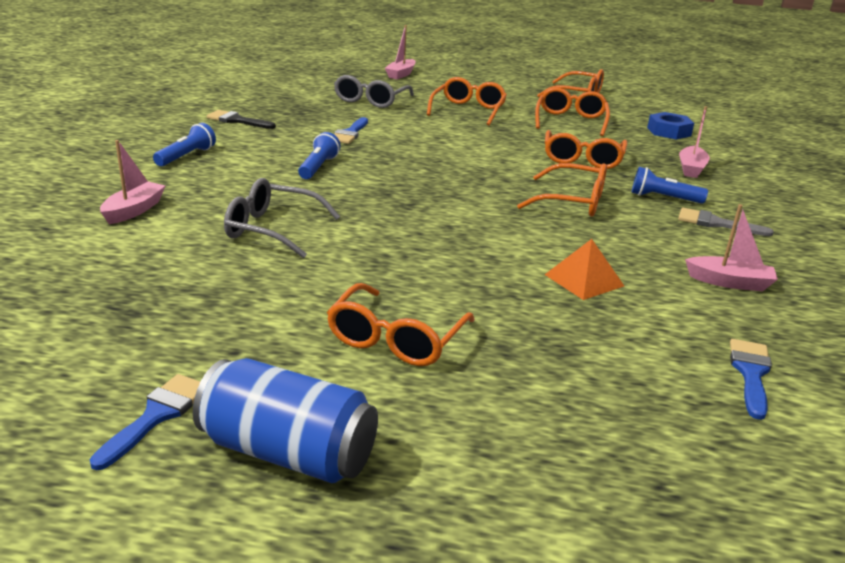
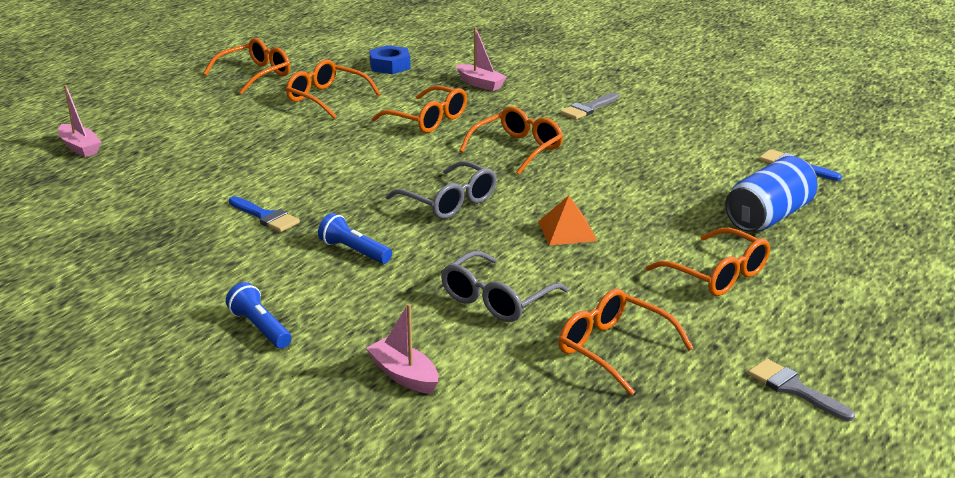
camera: 65 degrees left, 0 degrees up
(156, 416) = (794, 389): blue brush -> grey brush
(237, 120) = (158, 280): black brush -> none
(288, 452) = (846, 340): blue can -> blue can (769, 216)
(371, 100) = (162, 184): grey glasses -> grey glasses (449, 202)
(468, 110) = (249, 138): orange glasses -> orange glasses (613, 349)
(584, 280) = (656, 182): orange pyramid -> orange pyramid (567, 231)
(663, 198) = (532, 112): blue flashlight -> none
(729, 282) = (680, 134): pink boat -> none

